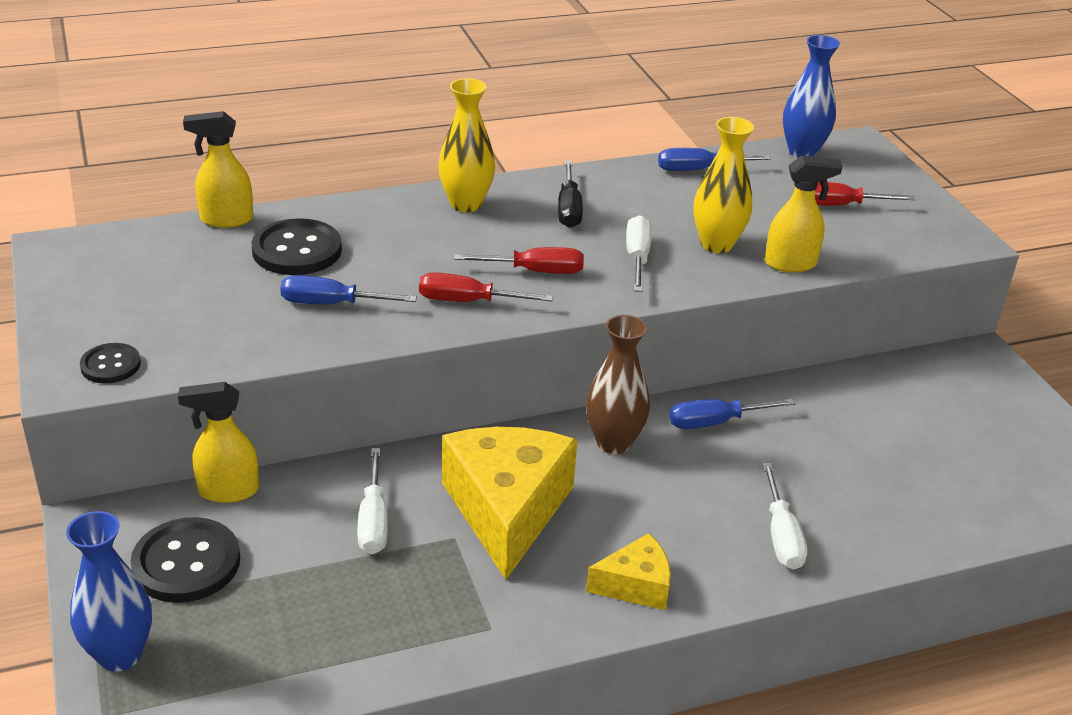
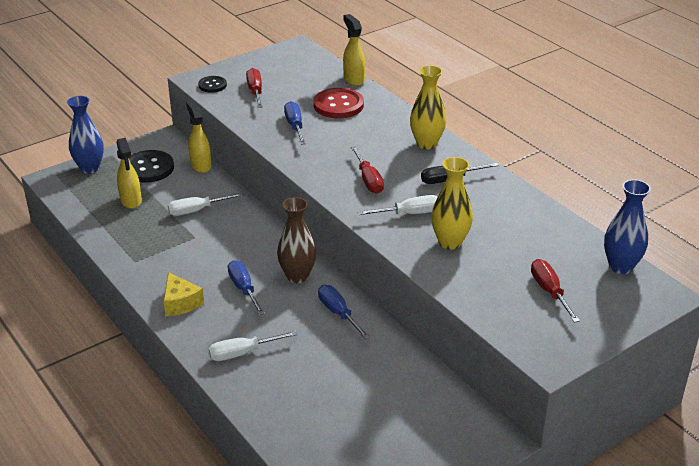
camera: 75 degrees right, 0 degrees up
(297, 250) = (338, 105): black button -> red button
(469, 301) = (323, 165): red screwdriver -> red screwdriver (255, 91)
(507, 510) = (222, 249): yellow cheese -> none
(699, 170) = (548, 222): blue screwdriver -> blue screwdriver (244, 289)
(791, 264) = (448, 276): yellow spray bottle -> yellow spray bottle (131, 201)

